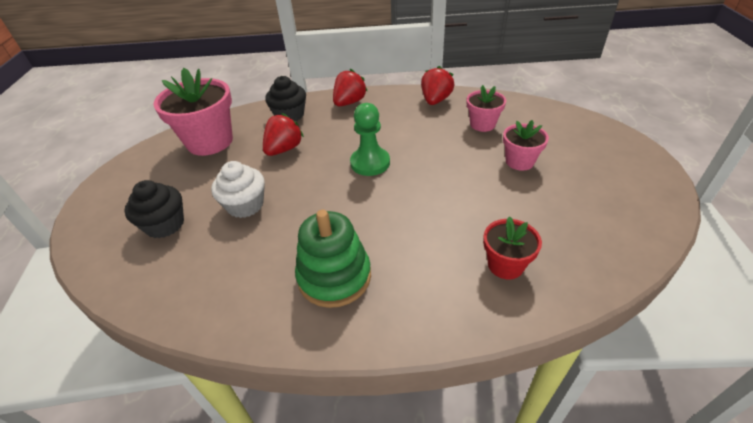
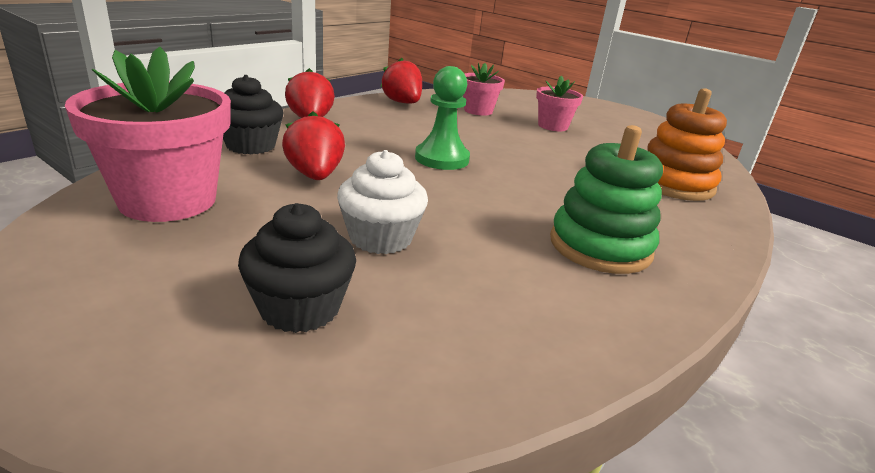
camera: 55 degrees left, 15 degrees down
(505, 265) = (673, 184): red flower pot -> orange stacking toy

